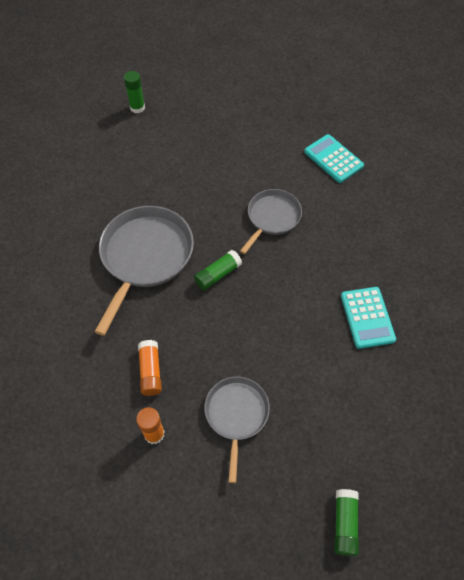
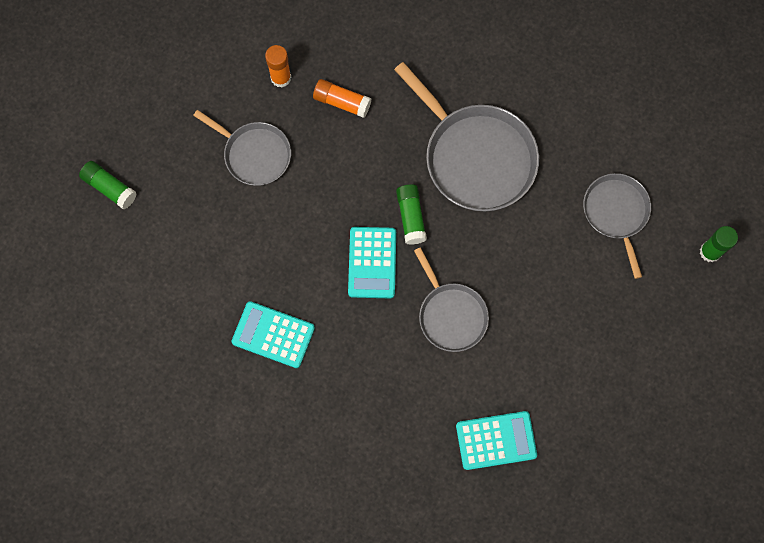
camera: 120 degrees right, 15 degrees up
(139, 161) = (616, 213): none -> grey pan
(268, 282) = (372, 263): none -> turquoise calculator

